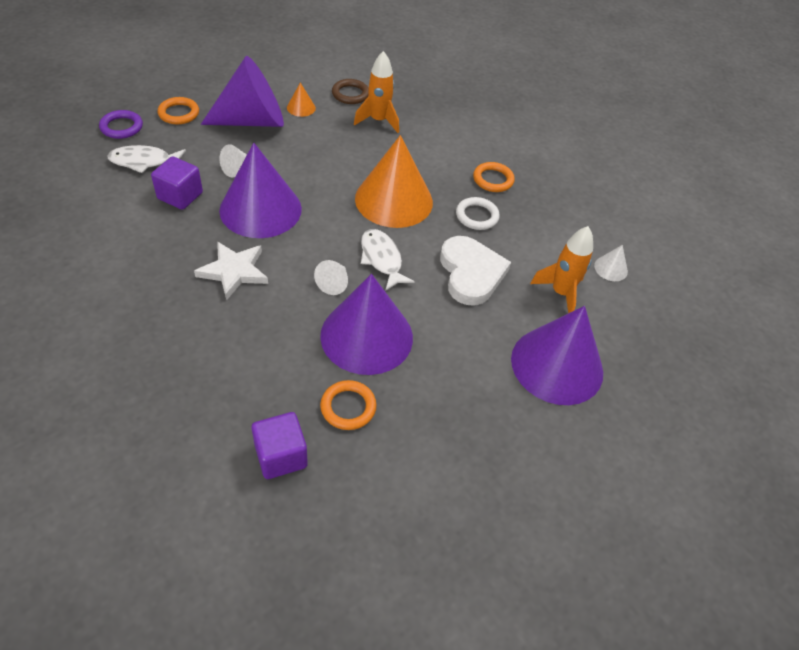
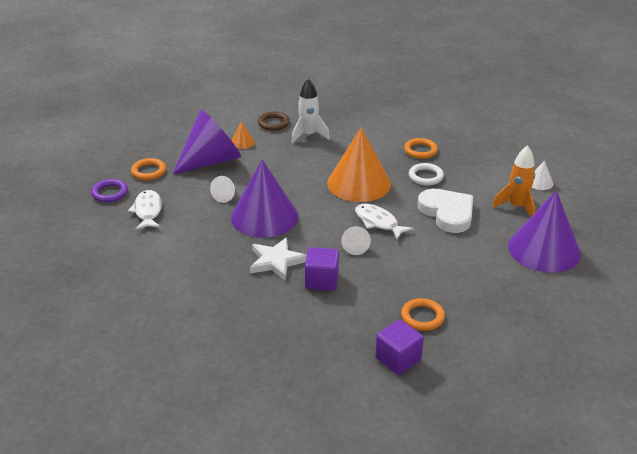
camera: 15 degrees left, 15 degrees down
(144, 161) = (148, 211): white fish -> white fish turned 105 degrees clockwise
(180, 196) = (195, 225): purple cube -> purple cube (322, 280)
(366, 336) = (403, 272): purple cone -> none
(378, 121) = (308, 135): orange rocket -> white rocket

